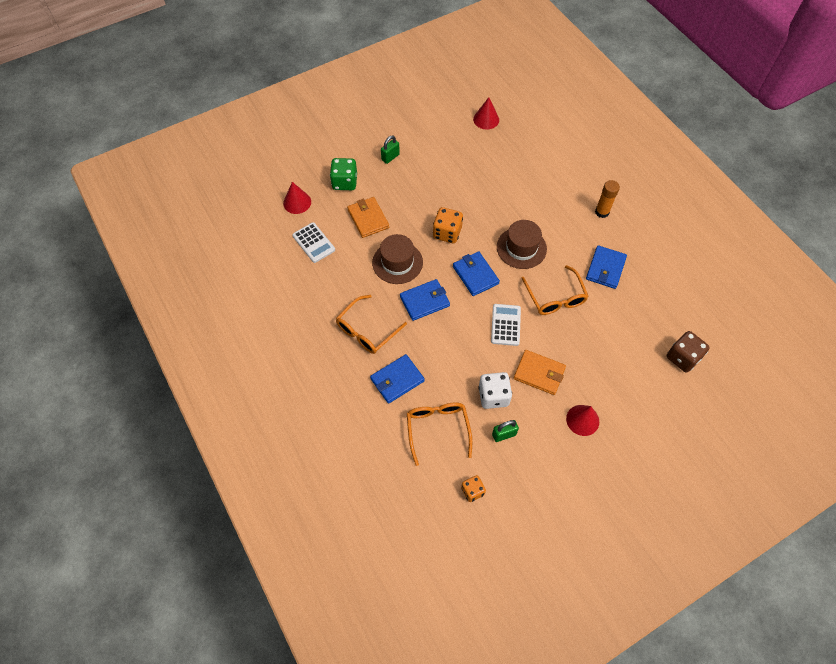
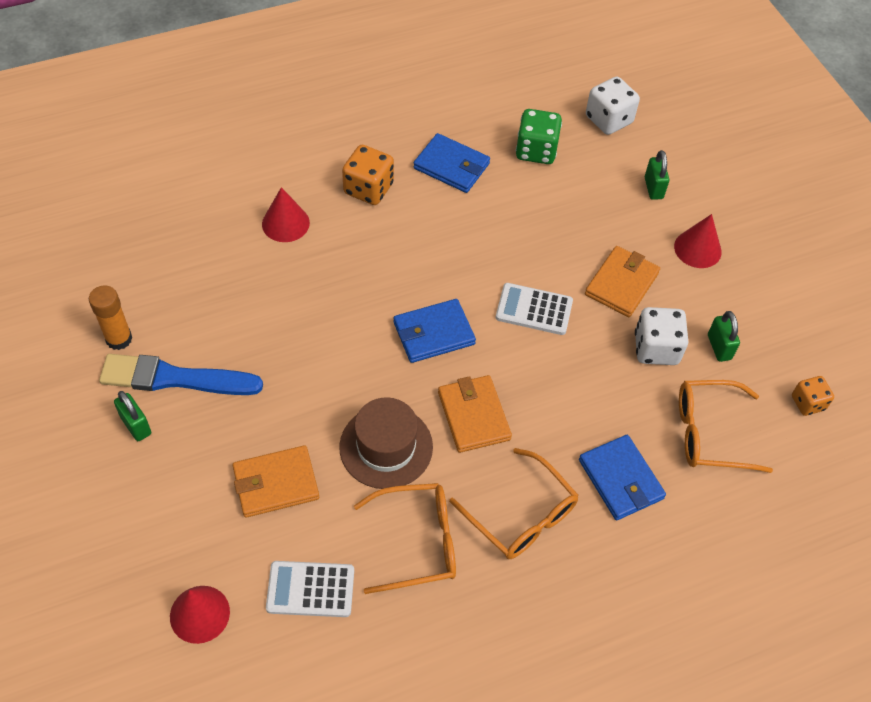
camera: 85 degrees left, 5 degrees down
(314, 243) = (310, 589): white calculator -> white calculator turned 150 degrees counterclockwise
(344, 182) = (174, 516): green dice -> green dice (536, 151)
(420, 166) = (174, 378): none -> blue brush
(424, 301) = (473, 416): blue wallet -> orange wallet
(447, 233) = (339, 360): orange dice -> orange dice (368, 189)
(486, 119) = (98, 257): red cone -> red cone (285, 223)
(521, 248) = (392, 261): brown hat -> none
(555, 298) = (493, 237): orange glasses -> orange glasses (418, 542)
(602, 212) = (346, 146): orange glue stick -> orange glue stick (119, 339)
(628, 390) = (653, 188): none -> green padlock
(682, 358) = (608, 120): brown dice -> white dice

